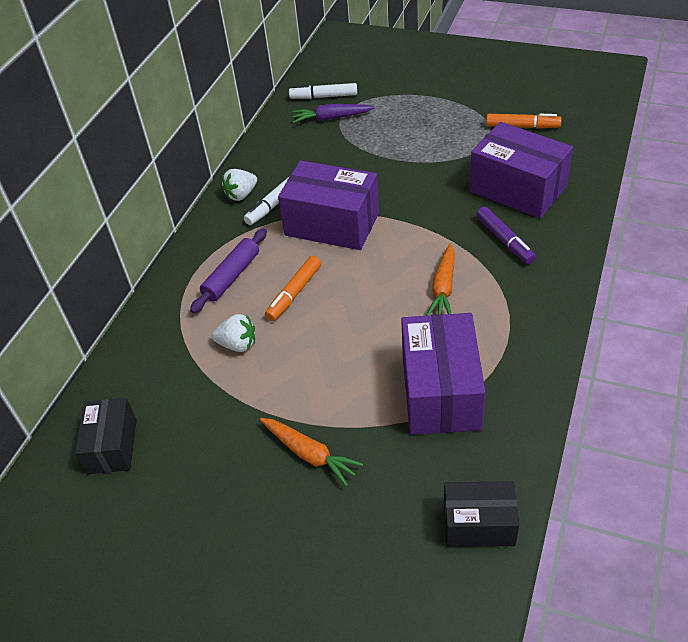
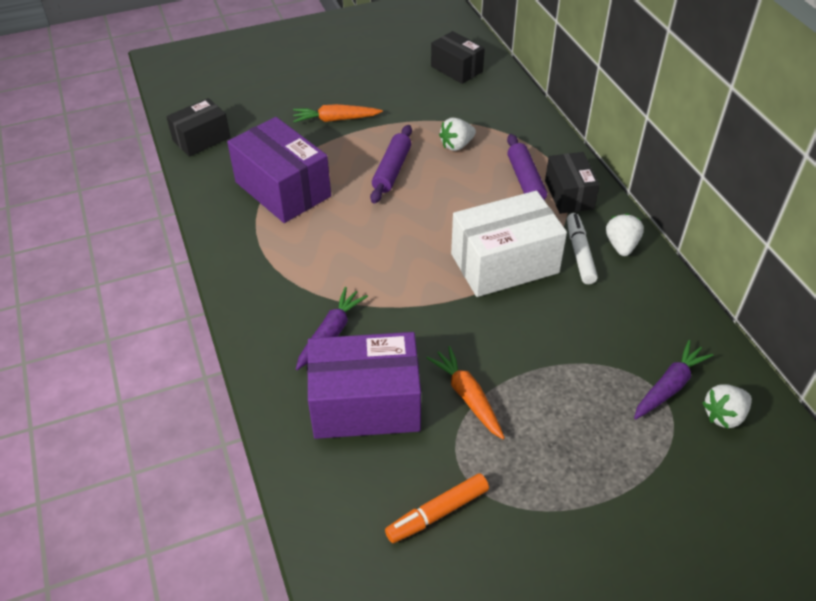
camera: 135 degrees right, 0 degrees up
(218, 247) = (569, 194): none -> black box
(294, 293) = (462, 194): orange marker -> none
(322, 352) = (392, 170): none -> purple rolling pin
(323, 96) = (724, 415): white marker -> white strawberry
(332, 224) = (504, 263): purple box -> white box
(443, 288) = (347, 260): orange carrot -> orange carrot (467, 397)
(504, 240) = (331, 333): purple marker -> purple carrot

